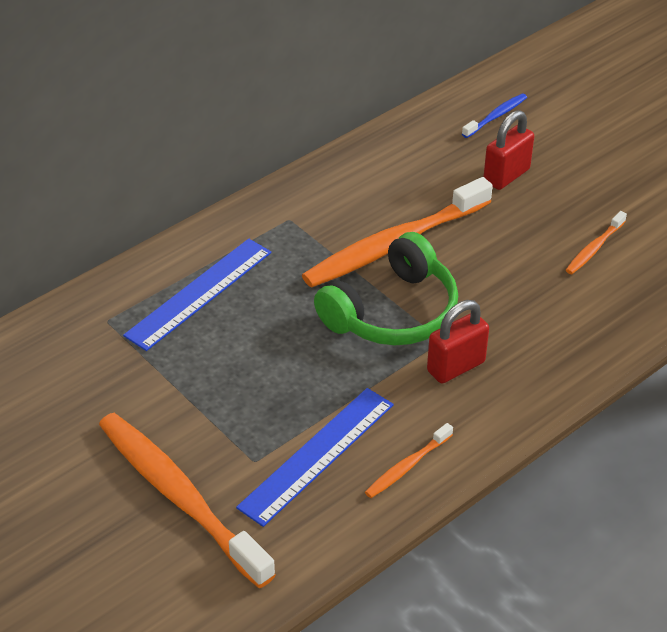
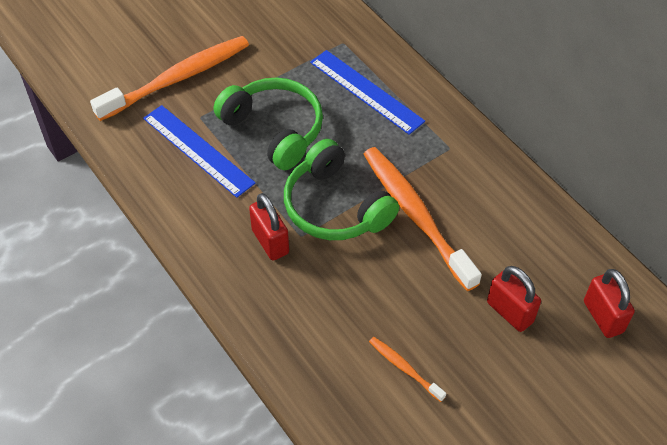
camera: 95 degrees right, 10 degrees up
(272, 378) = (274, 129): none -> green headphones
(407, 466) = (177, 200): orange toothbrush -> none
(496, 116) = (603, 317): blue toothbrush -> red padlock

